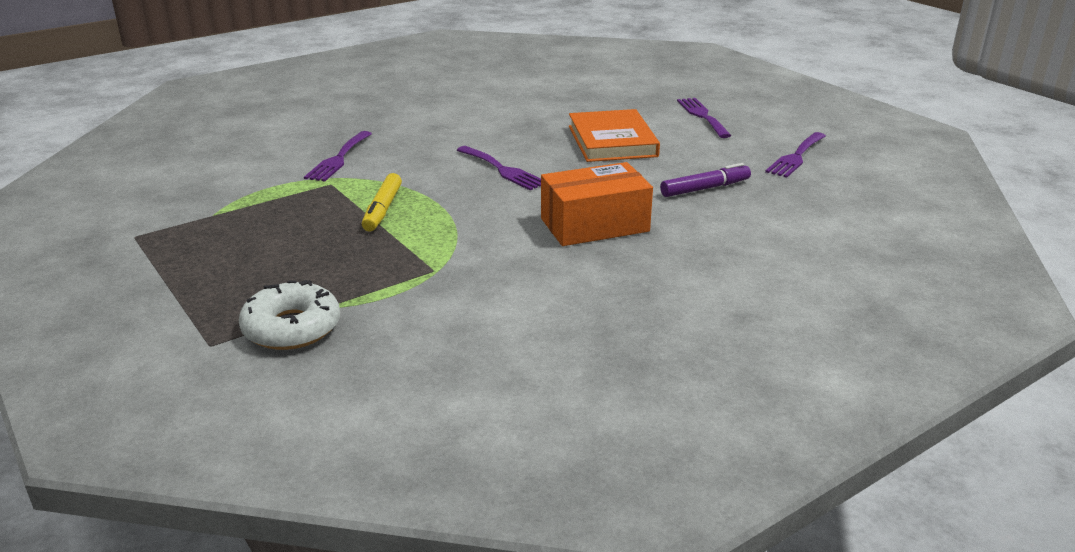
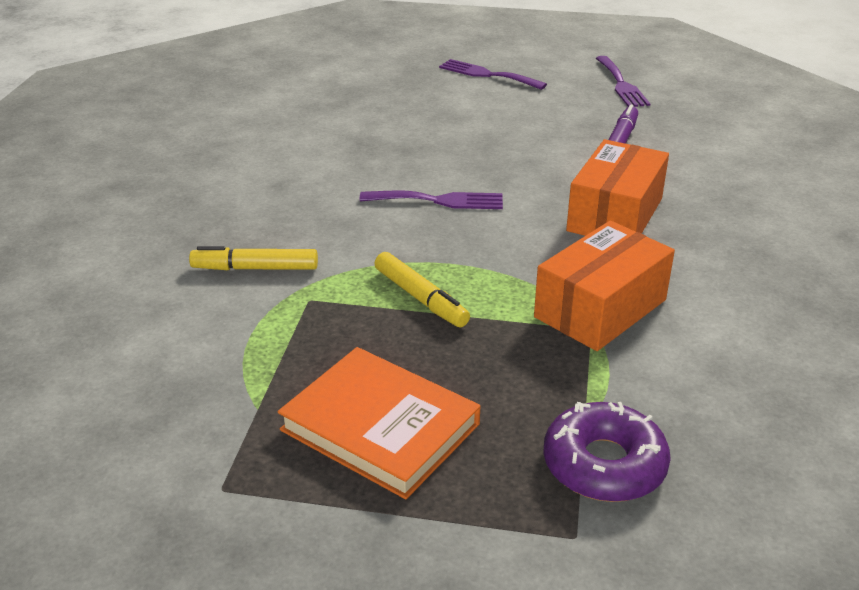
camera: 45 degrees left, 5 degrees up
(292, 328) = (604, 464): white donut -> purple donut
(338, 159) = (255, 268): purple fork -> yellow marker
(464, 264) = (600, 308): none -> orange box
(612, 141) = (468, 129): orange book -> orange book (380, 427)

